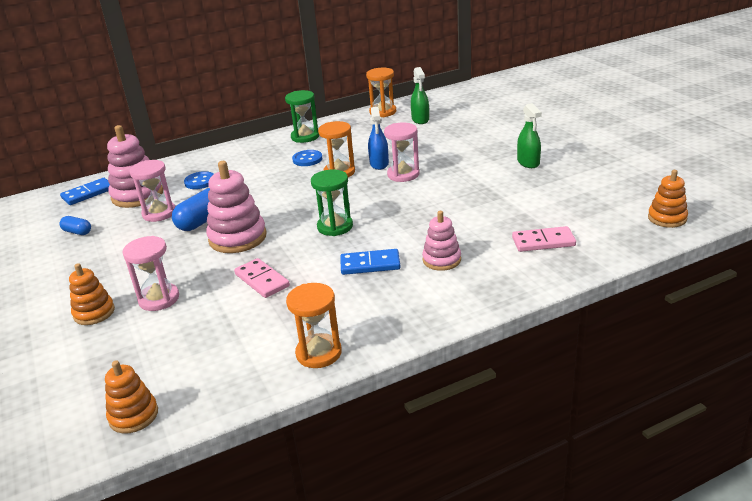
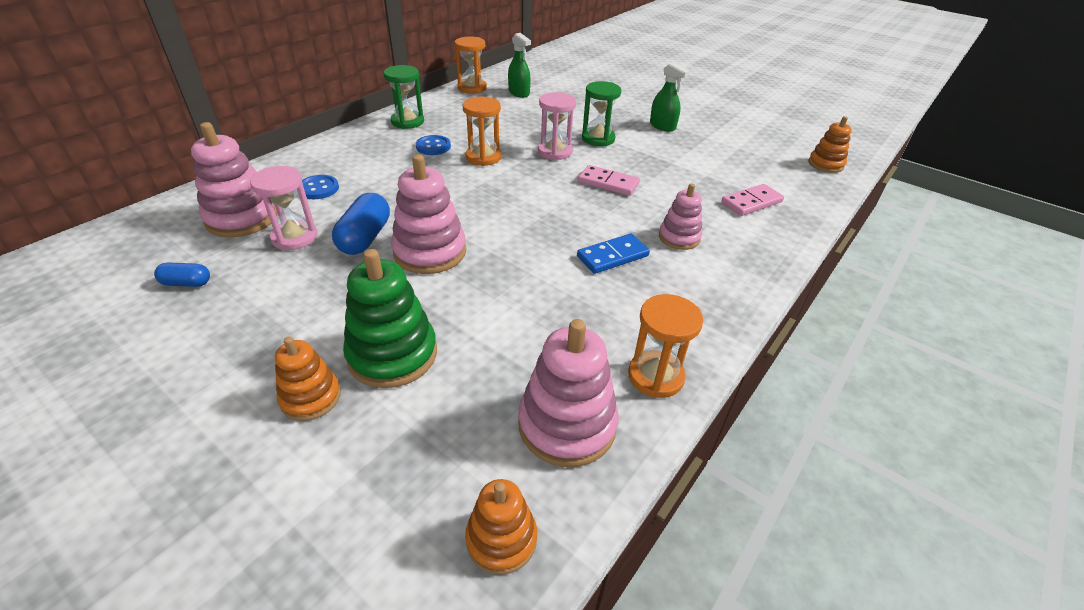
camera: 30 degrees left, 10 degrees up
(88, 193) = (161, 226): blue domino -> none
(159, 299) = (392, 354): pink hourglass -> green stacking toy
(228, 367) = (567, 425): none -> pink stacking toy
(262, 280) = (507, 300): pink domino -> pink domino (608, 183)
(335, 227) = (534, 219): green hourglass -> green hourglass (598, 139)
(379, 164) = (519, 143): blue spray bottle -> none

